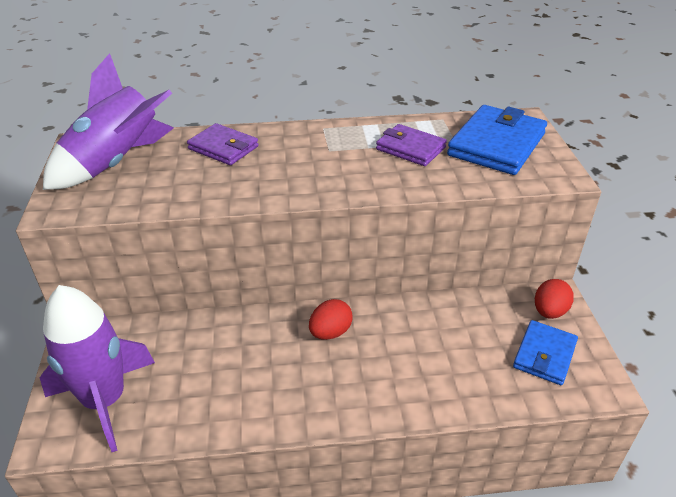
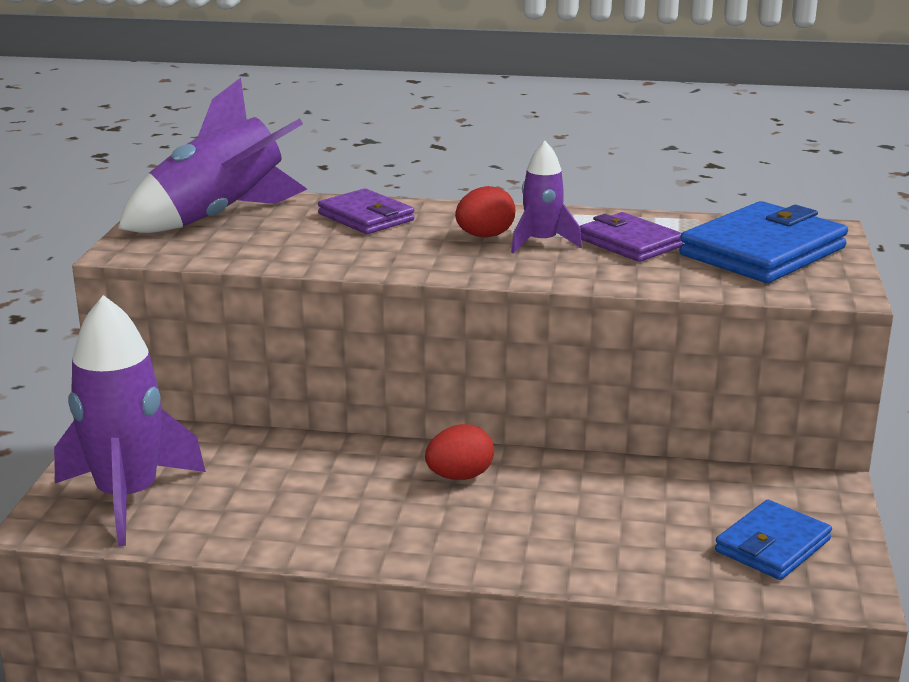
camera: 15 degrees right, 15 degrees down
(353, 156) = (541, 243): none -> purple rocket
(549, 311) = (807, 501): red egg -> red egg (485, 236)

